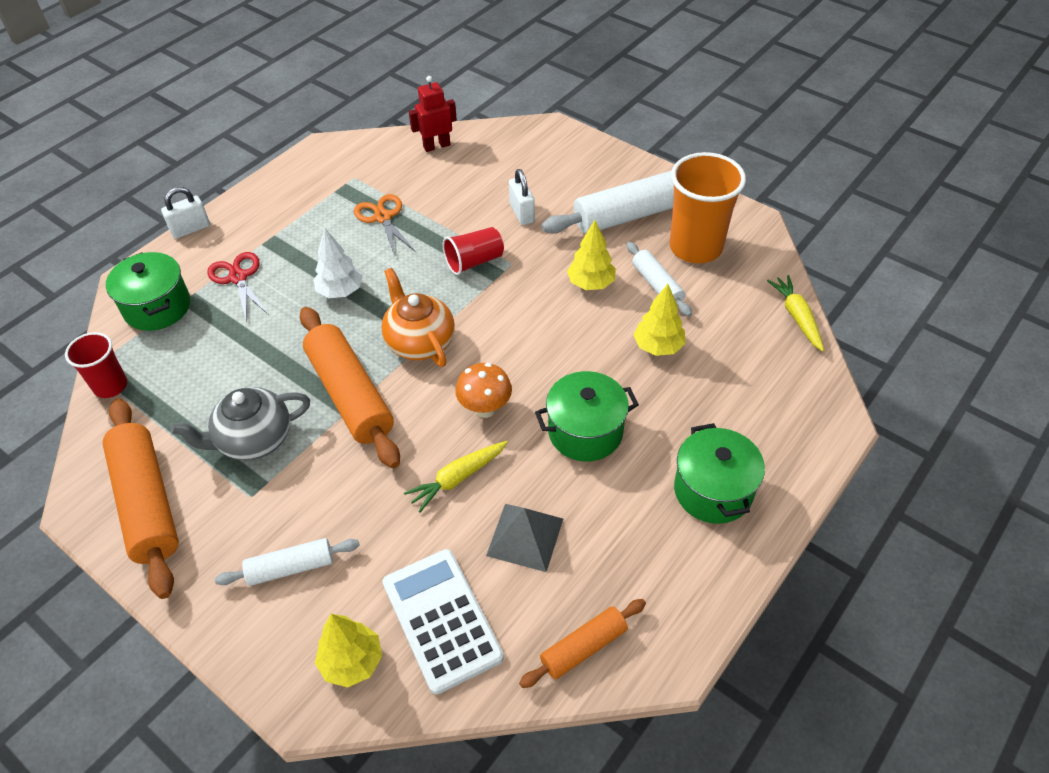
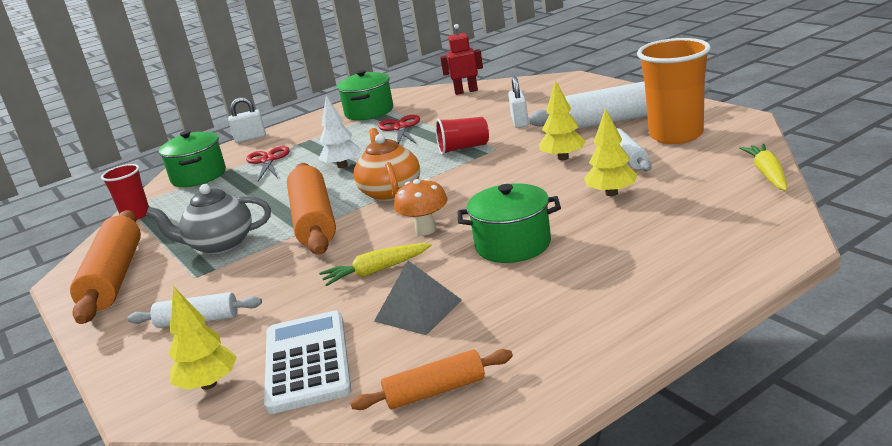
camera: 20 degrees right, 25 degrees down
(383, 217) = (400, 128): orange scissors -> red scissors
(713, 490) = (628, 286): green pot -> green pot (369, 112)

